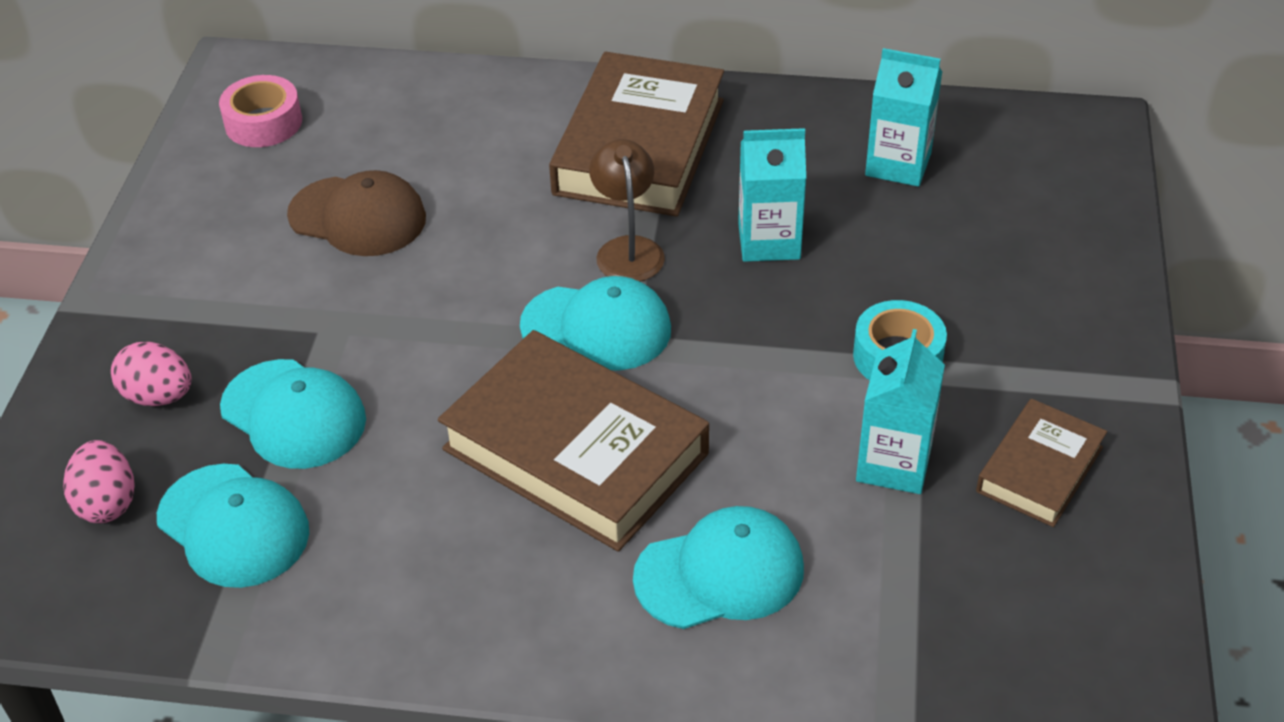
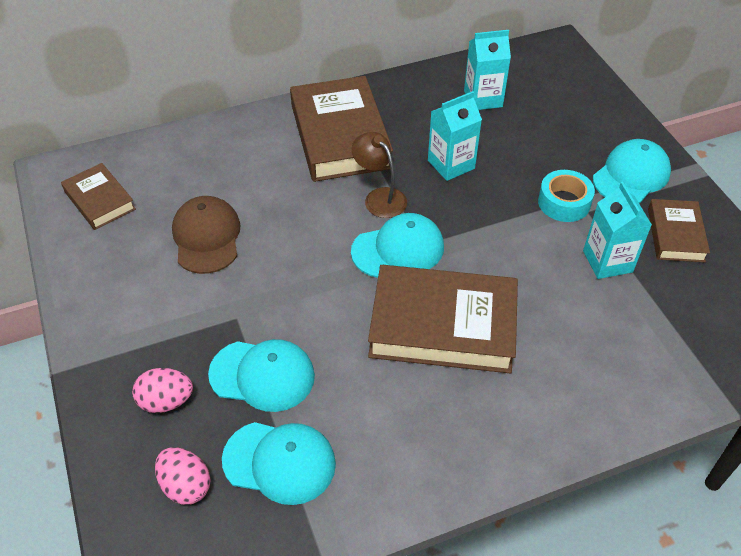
camera: 30 degrees left, 5 degrees up
(263, 122) = (100, 200): pink tape -> brown book
(358, 217) = (207, 237): brown cap -> brown cap turned 90 degrees counterclockwise
(720, 573) = (571, 360): turquoise cap -> turquoise cap (631, 175)

